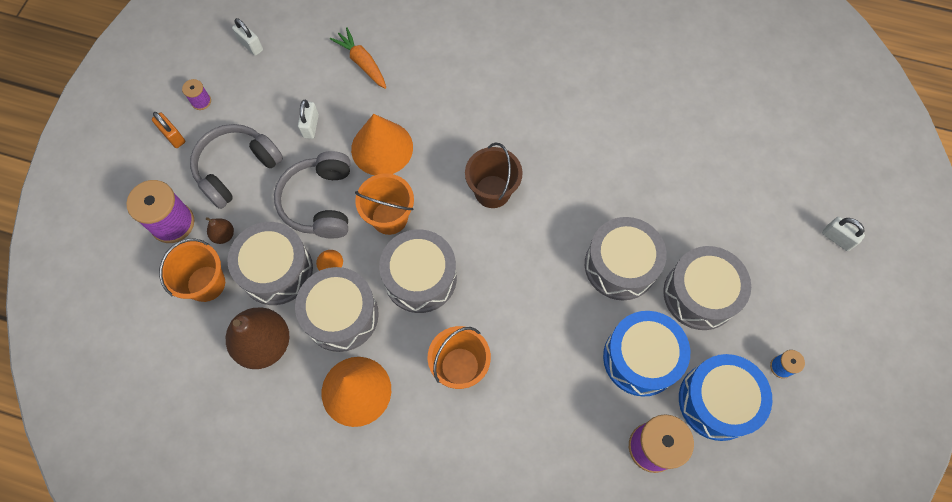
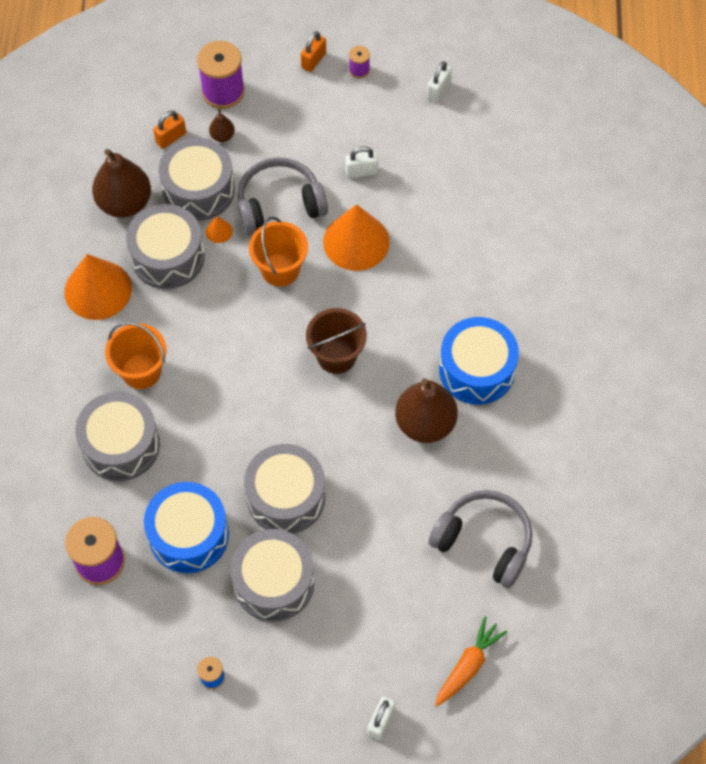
camera: 75 degrees right, 5 degrees down
(206, 283) = (171, 138): orange bucket -> orange padlock
(237, 169) = (294, 124): grey headphones -> grey headphones (484, 542)
(362, 62) = (452, 195): orange carrot -> orange carrot (468, 665)
(420, 278) = (223, 313): grey drum -> grey drum (121, 445)
(576, 138) = (425, 423): none -> brown pear
(717, 401) = (160, 616): blue drum -> blue drum (476, 370)

